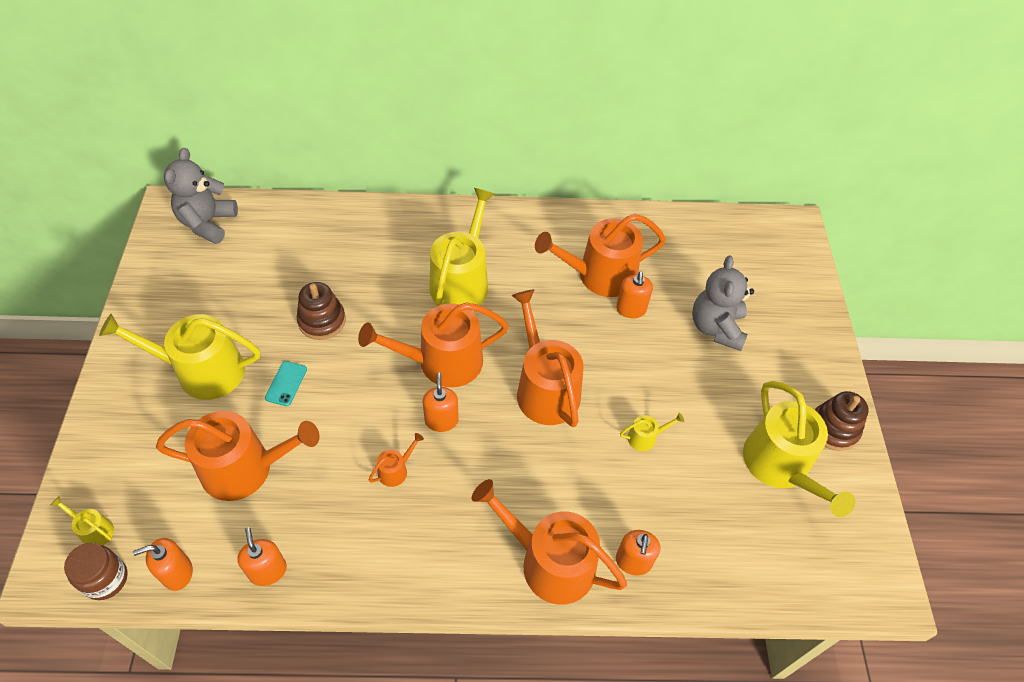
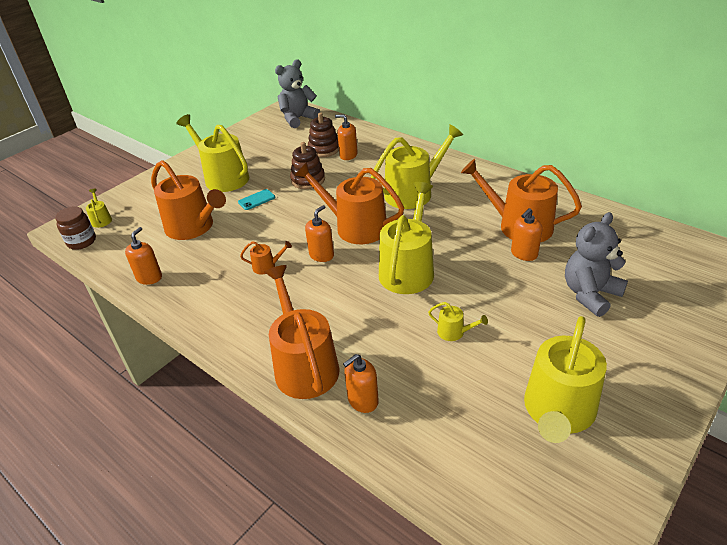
camera: 45 degrees right, 15 degrees down
(177, 573) = (111, 255): orange soap dispenser -> orange soap dispenser (348, 155)
(545, 388) = (408, 269): orange watering can -> yellow watering can
(833, 428) = (643, 414): brown stacking toy -> brown stacking toy (324, 149)

